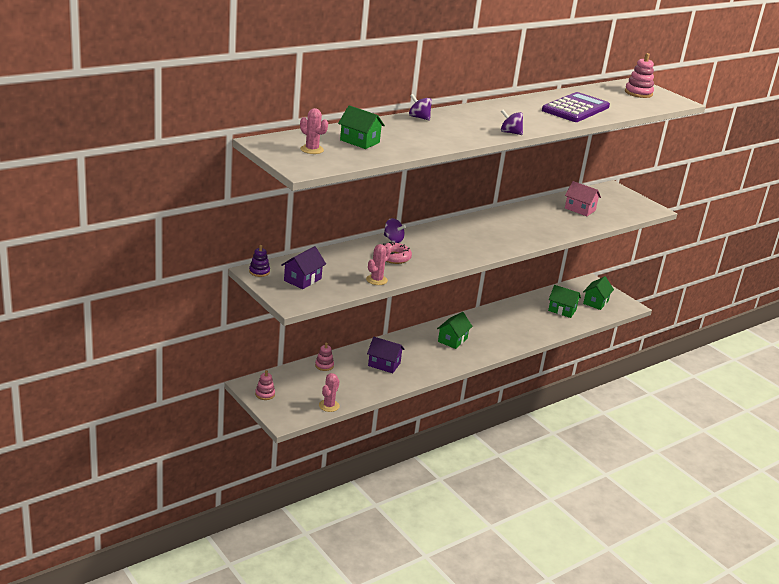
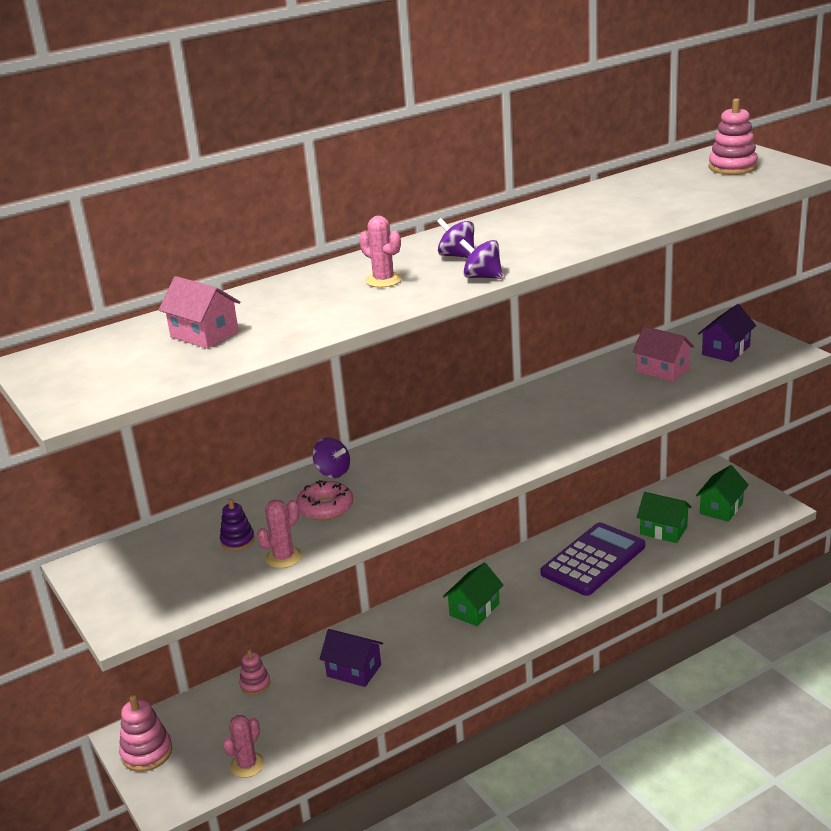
camera: 10 degrees right, 0 degrees up
(259, 272) = (89, 566): purple stacking toy -> purple stacking toy (237, 541)
(265, 394) = (146, 753): pink stacking toy -> pink stacking toy, size x1.59
(302, 280) = (157, 573): purple house -> purple house (726, 350)
(312, 149) = (111, 364): pink cactus -> pink cactus (383, 280)
(359, 141) = (204, 334): green house -> pink house
(419, 117) = (330, 271): purple spinning top -> purple spinning top (457, 256)
(575, 109) = (614, 213): purple calculator -> purple calculator (593, 560)

